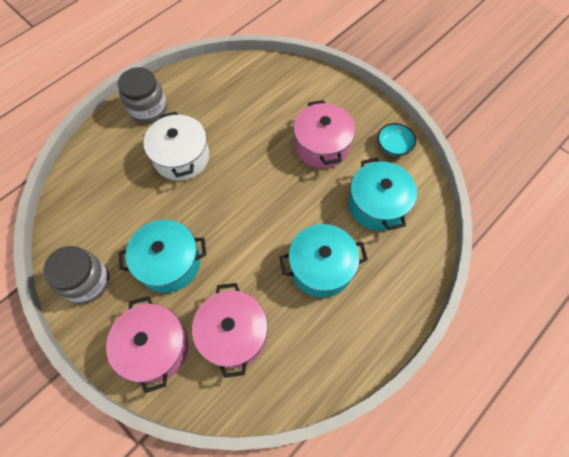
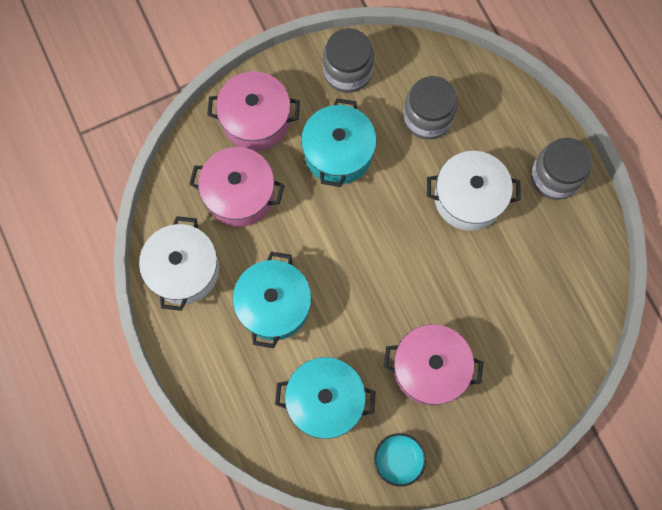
camera: 110 degrees right, 10 degrees up
(119, 205) = (427, 117): none -> grey jar
(321, 356) = (184, 270): none -> white pot

